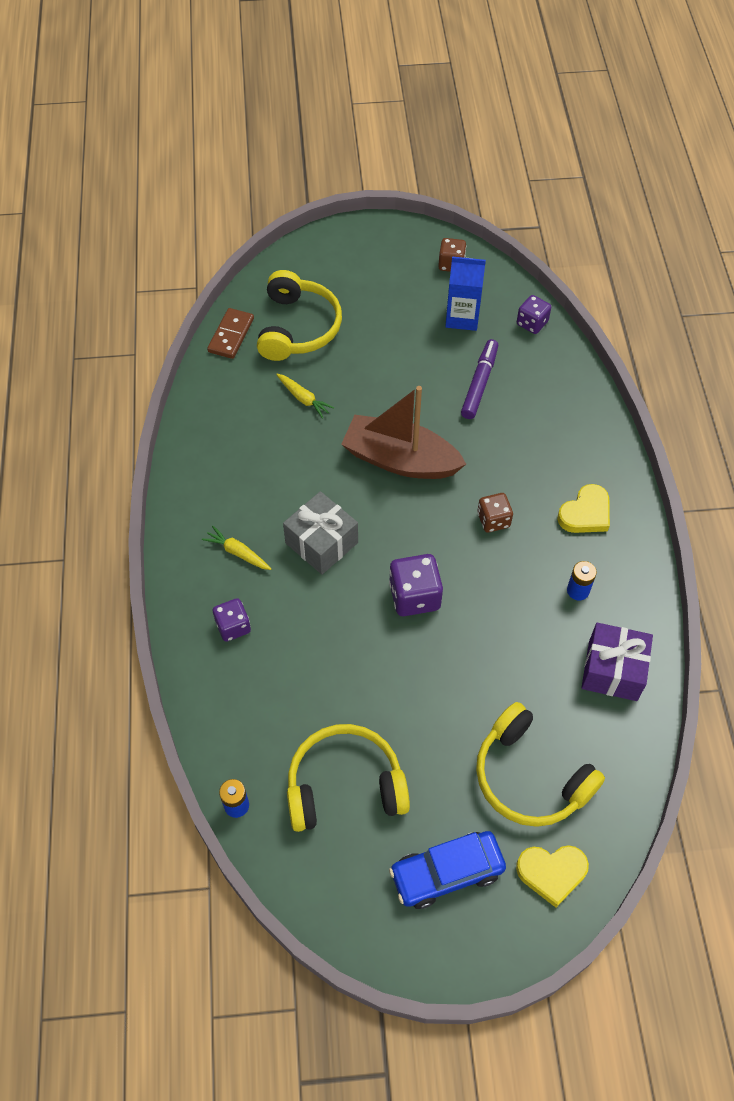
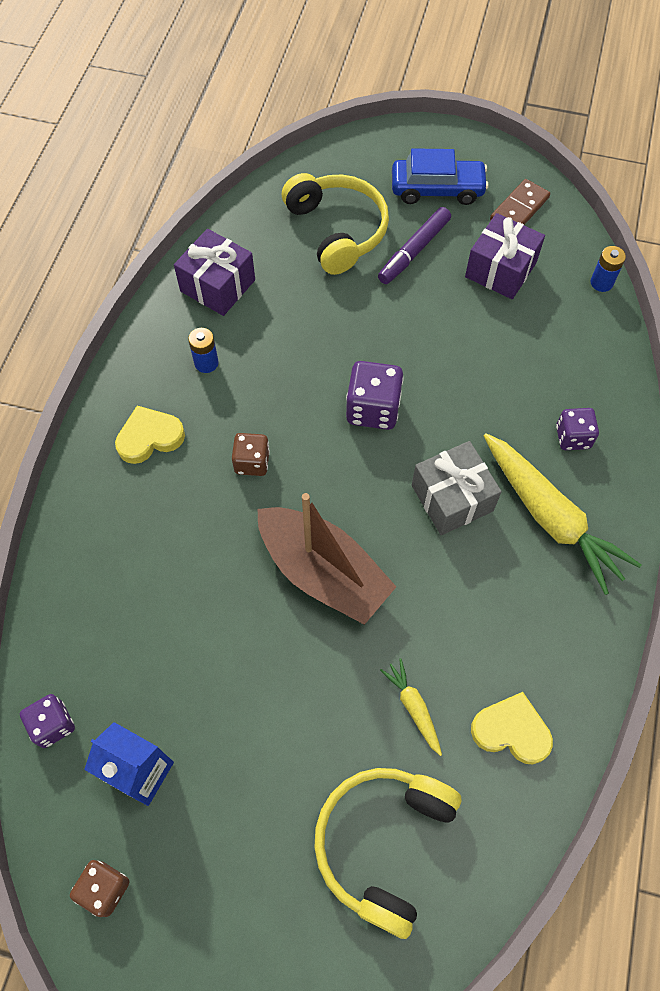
camera: 160 degrees left, 5 degrees up
(231, 335) = (487, 865): brown domino -> brown domino (519, 209)
(238, 553) = (550, 517): yellow carrot -> yellow carrot, size x2.15
(345, 785) = (500, 270): yellow headphones -> purple gift
(479, 384) = (176, 648): purple marker -> purple marker (414, 251)
(551, 873) = (354, 167): yellow heart -> yellow heart (511, 730)

